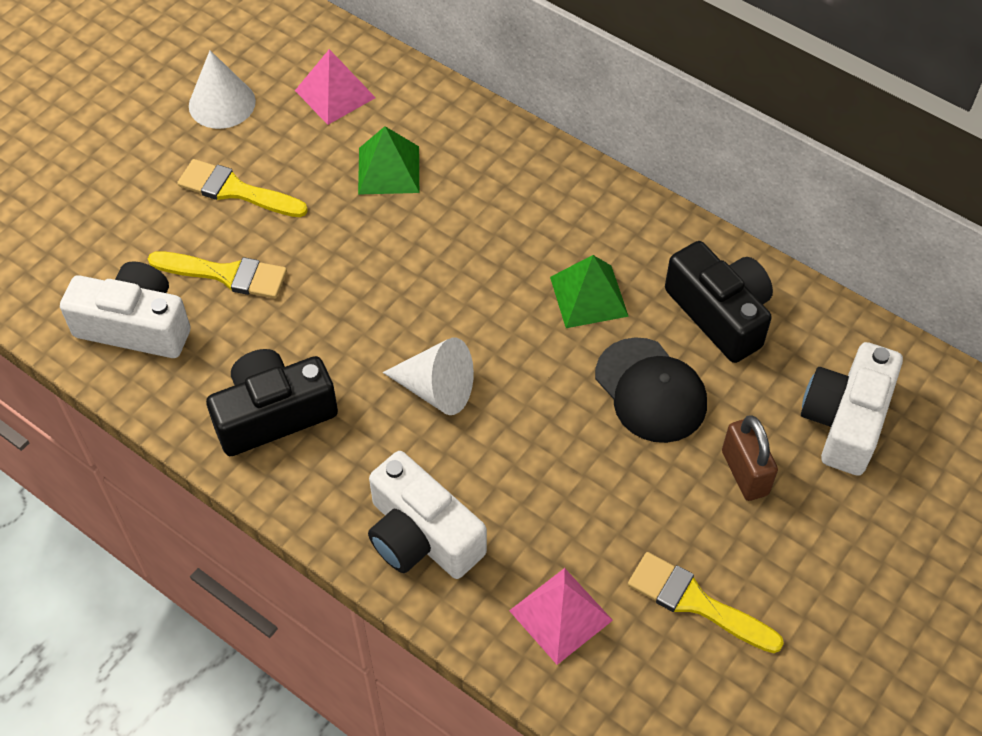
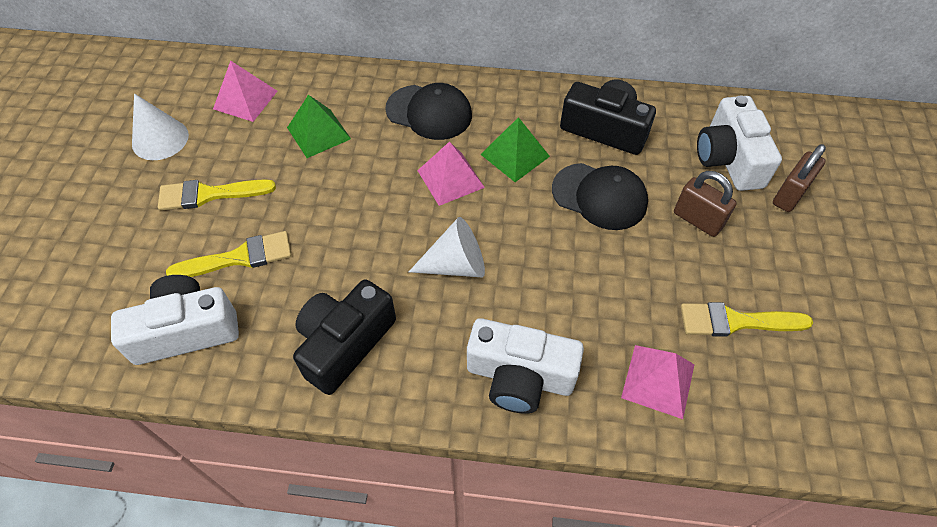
camera: 30 degrees left, 0 degrees up
(496, 290) = (450, 178): none -> pink pyramid
(527, 199) = (429, 112): none -> black cap
(885, 500) = (789, 195): none -> brown padlock

